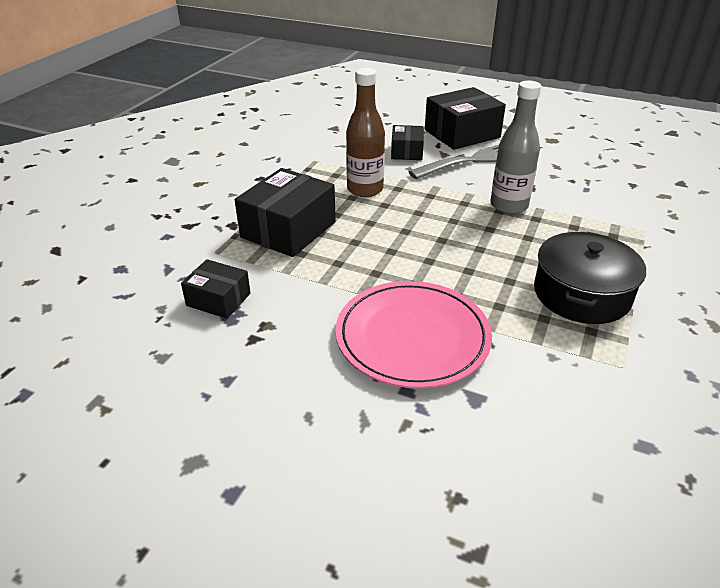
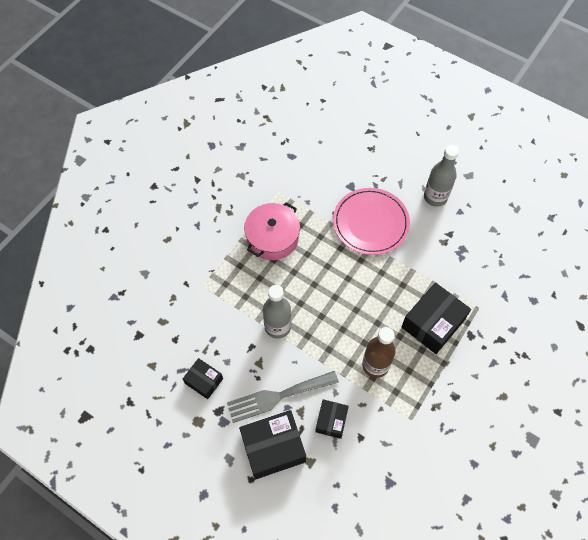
camera: 170 degrees left, 25 degrees up
(218, 299) = (471, 264): black box -> black box (204, 381)
(281, 400) = (435, 197): none -> grey bottle
(581, 294) = (272, 238): black pot -> pink pot

